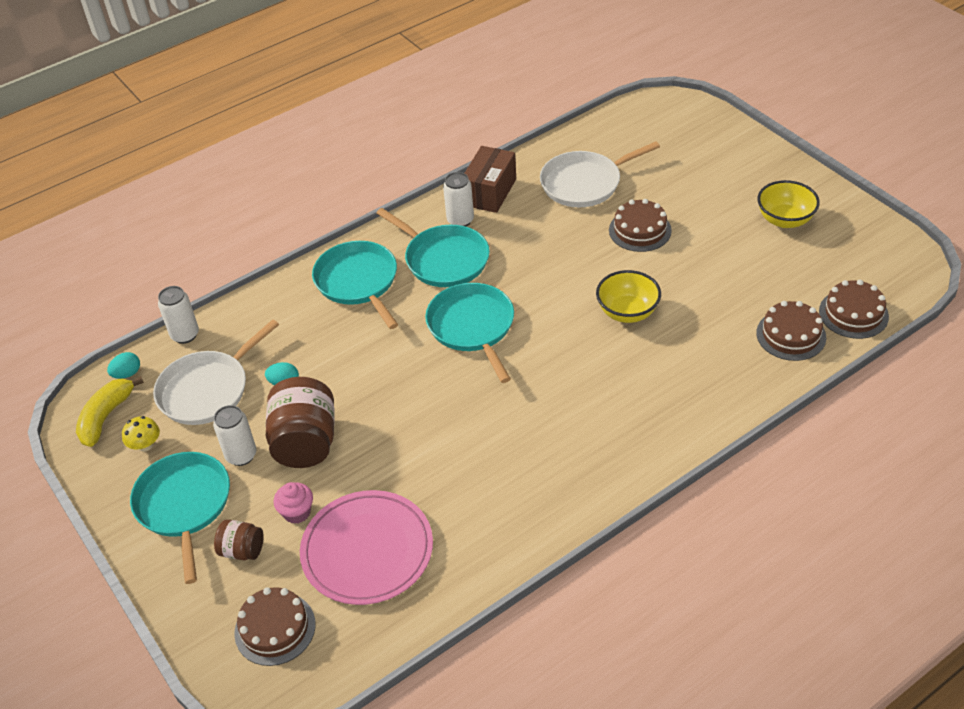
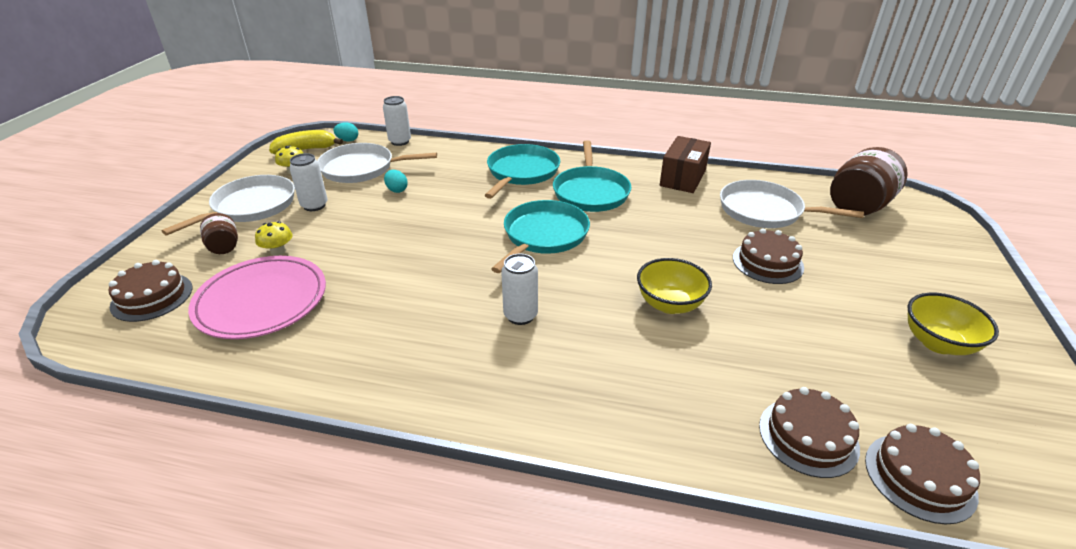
camera: 45 degrees right, 10 degrees down
(184, 505) = (251, 206): turquoise pan -> white pan
(297, 512) = (278, 251): pink cupcake -> yellow mushroom
(305, 442) = (349, 223): brown jar -> brown jar (858, 206)
(460, 220) = (637, 180): white can -> white can (520, 315)
(490, 192) = (683, 178): brown box -> brown box turned 45 degrees counterclockwise

